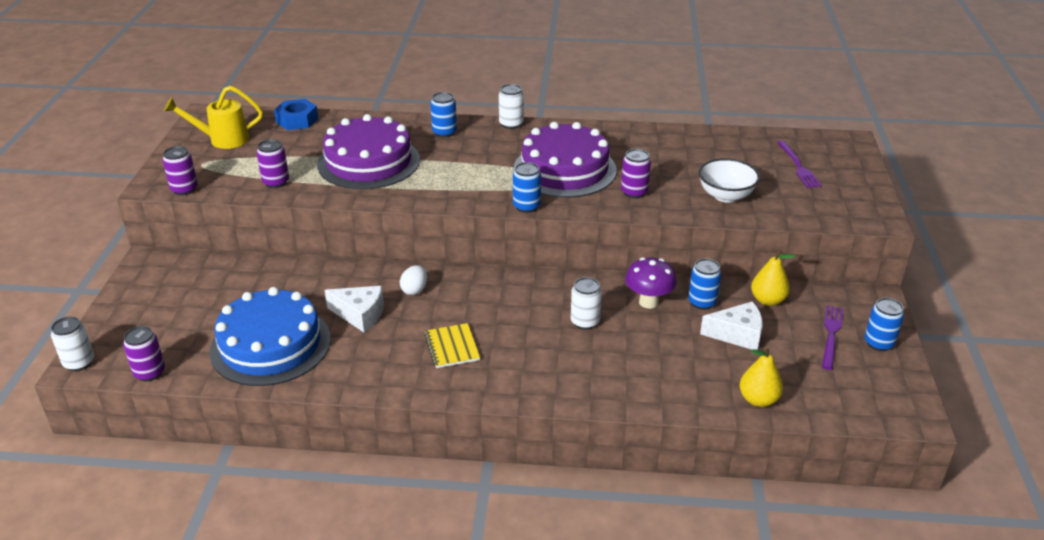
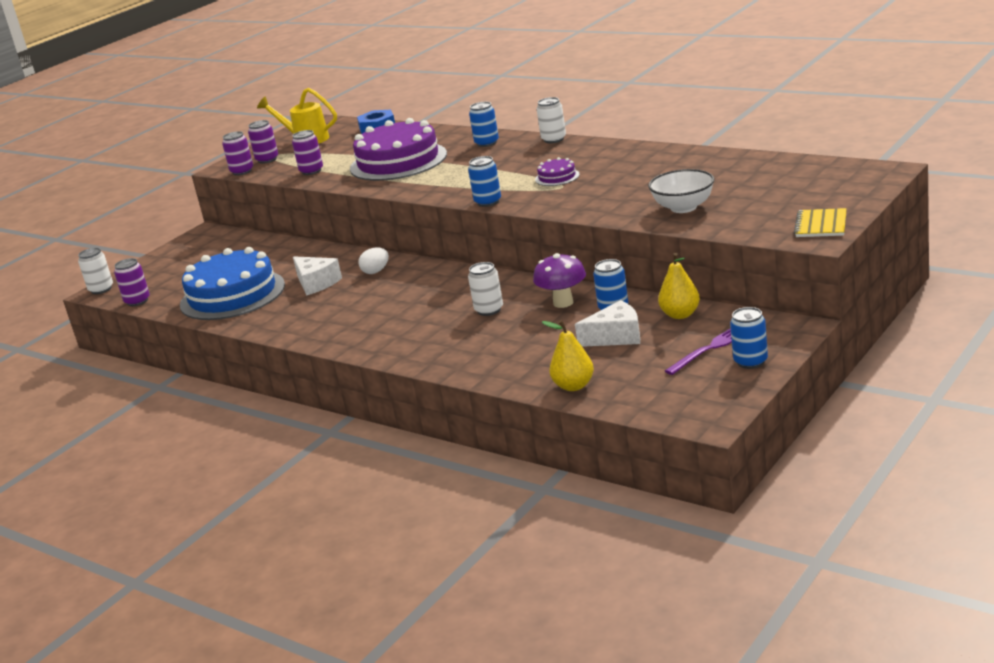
camera: 35 degrees right, 10 degrees down
(452, 347) = (361, 313): yellow notebook -> yellow notebook (821, 225)
(564, 169) = (557, 177): purple cake -> purple cake, size x0.42
(634, 192) = (598, 199): purple can -> purple can (267, 160)
(737, 334) = (616, 337): white cheese -> white cheese turned 45 degrees counterclockwise
(798, 166) = (794, 189): purple fork -> none

